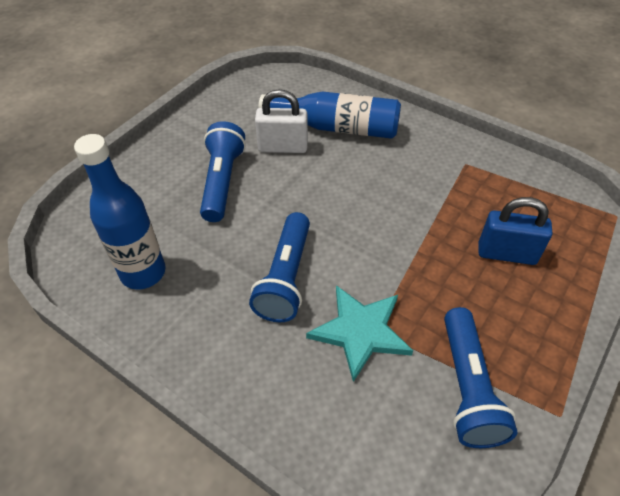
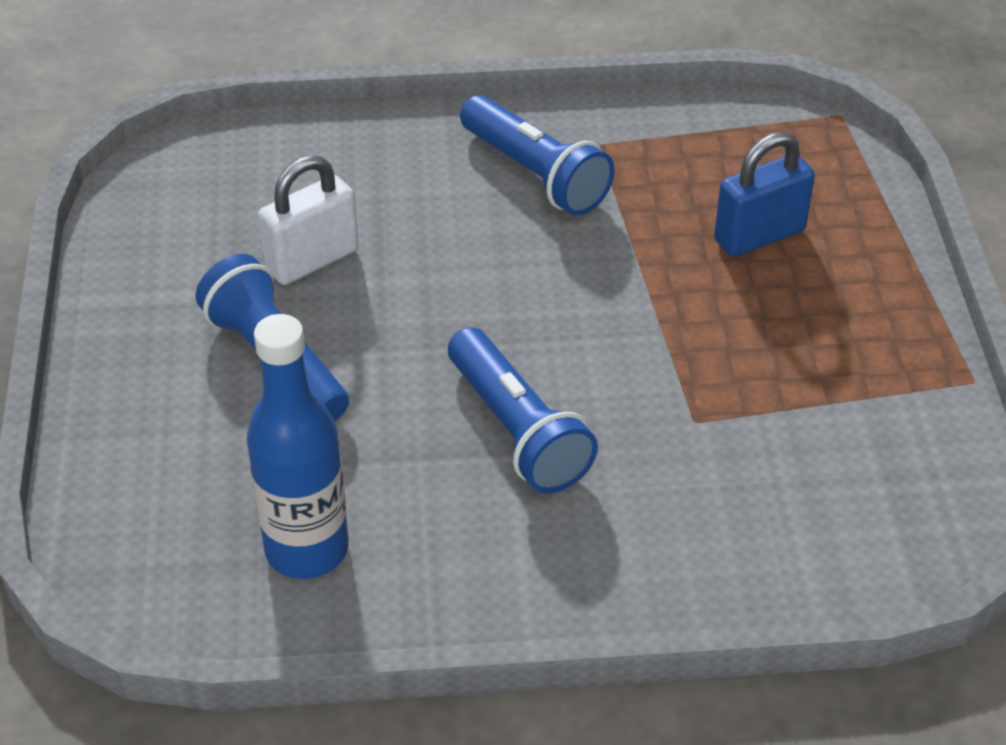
camera: 40 degrees left, 5 degrees down
(336, 127) = (362, 187): blue bottle -> none
(360, 332) = (680, 433): turquoise star -> none
(468, 387) = (857, 414): blue flashlight -> blue flashlight (535, 174)

